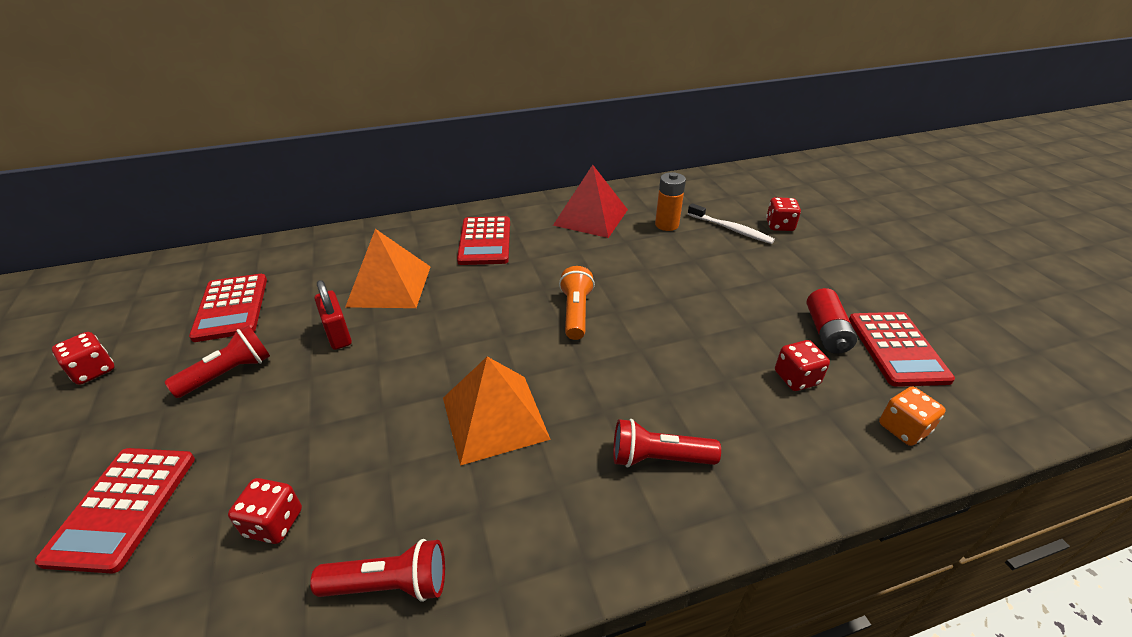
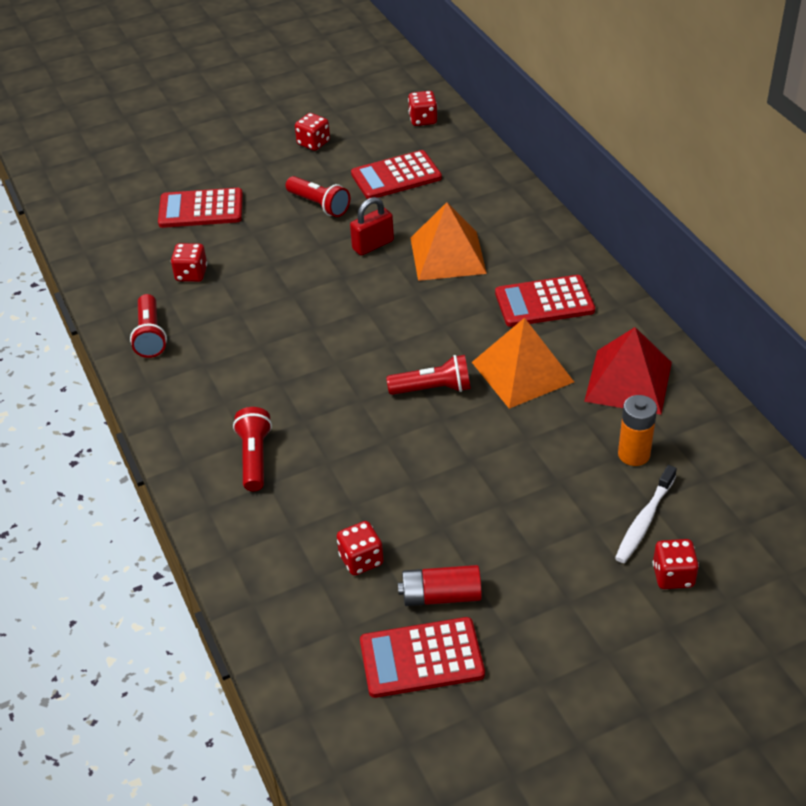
camera: 85 degrees right, 5 degrees up
(149, 280) = (423, 120): none -> red dice
(494, 417) = (288, 356): orange pyramid -> orange pyramid (522, 371)
(576, 312) = (433, 389): orange flashlight -> red flashlight
(903, 428) = (301, 636): orange dice -> none

